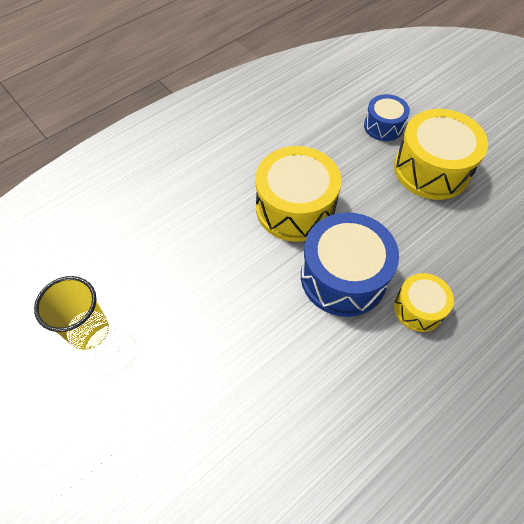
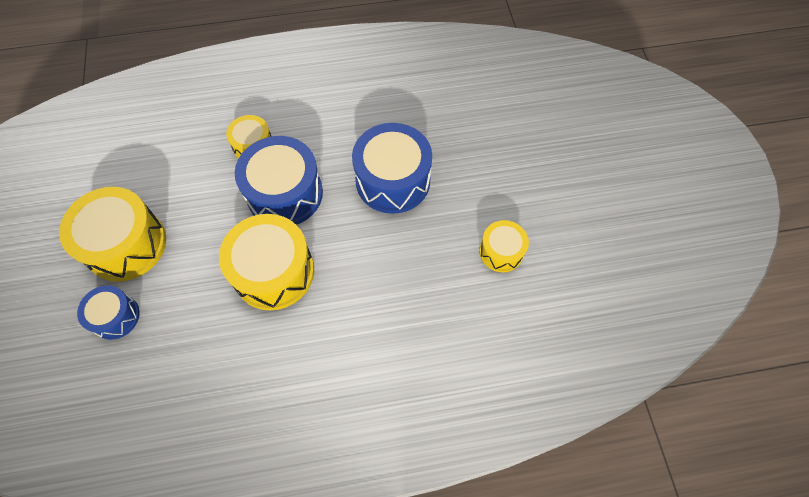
camera: 150 degrees left, 5 degrees up
(88, 331) = (501, 251): yellow cup -> yellow drum
(244, 350) = (393, 180): none -> blue drum

